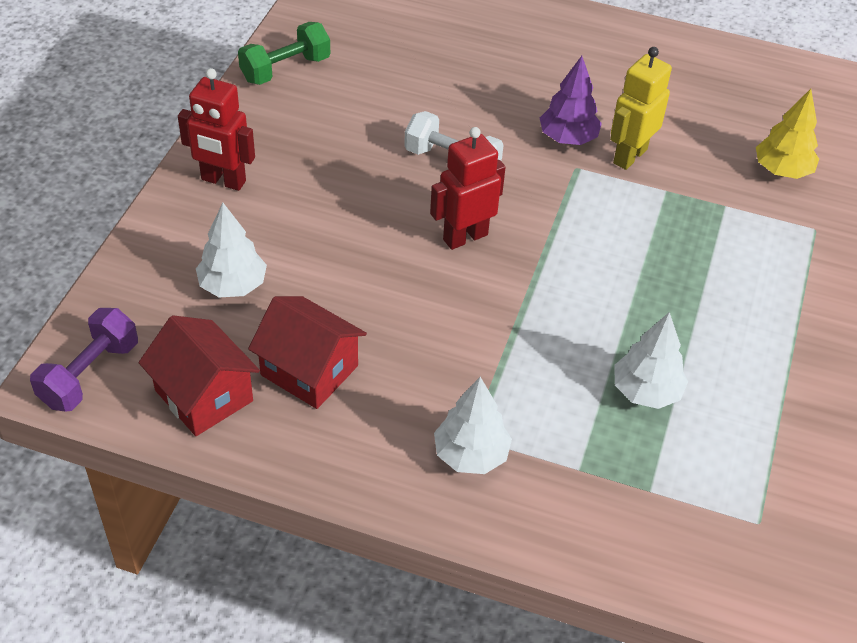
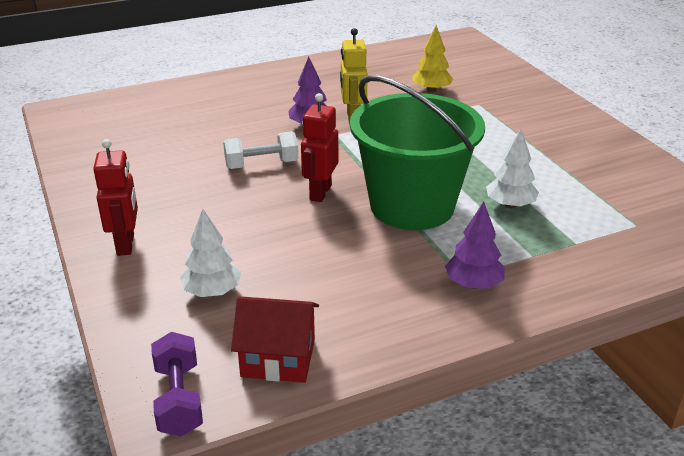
camera: 40 degrees left, 15 degrees down
(223, 181) = (126, 244): red robot -> red robot turned 75 degrees counterclockwise
(285, 69) = (89, 172): green dumbbell -> none
(309, 370) = (325, 303): red house -> none
(471, 455) = (473, 284): white tree -> purple tree
(536, 318) = (412, 206): none -> green bucket

